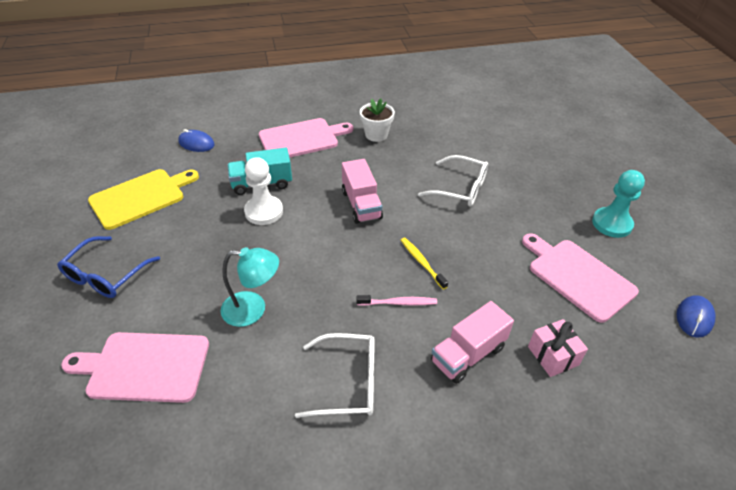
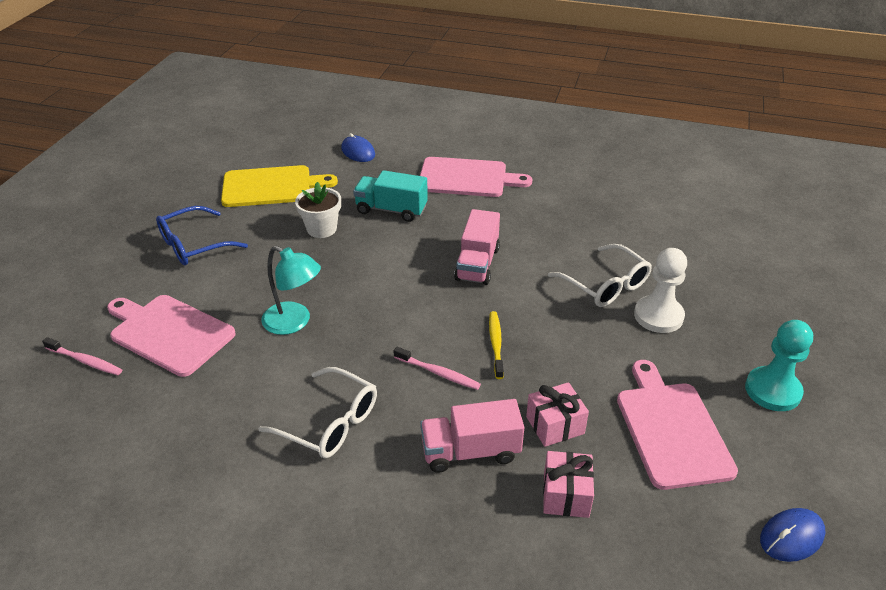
camera: 30 degrees right, 5 degrees down
(77, 431) = (85, 361): none -> pink toothbrush
(264, 211) = (373, 237): white pawn -> white pawn (658, 316)
(376, 135) = (553, 198): white flower pot -> white flower pot (321, 229)
(507, 307) = (555, 425): none -> pink gift

